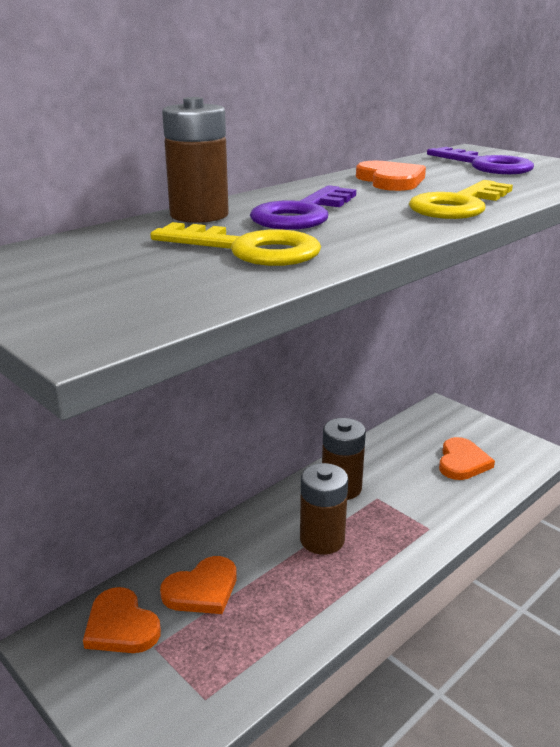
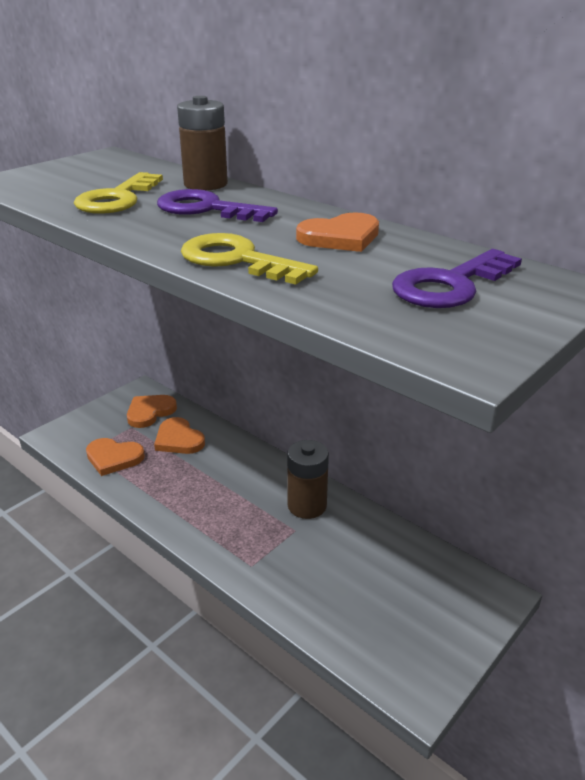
camera: 85 degrees right, 5 degrees up
(322, 539) = (232, 495): brown battery -> none
(462, 462) = (373, 604): orange heart -> orange heart (113, 458)

